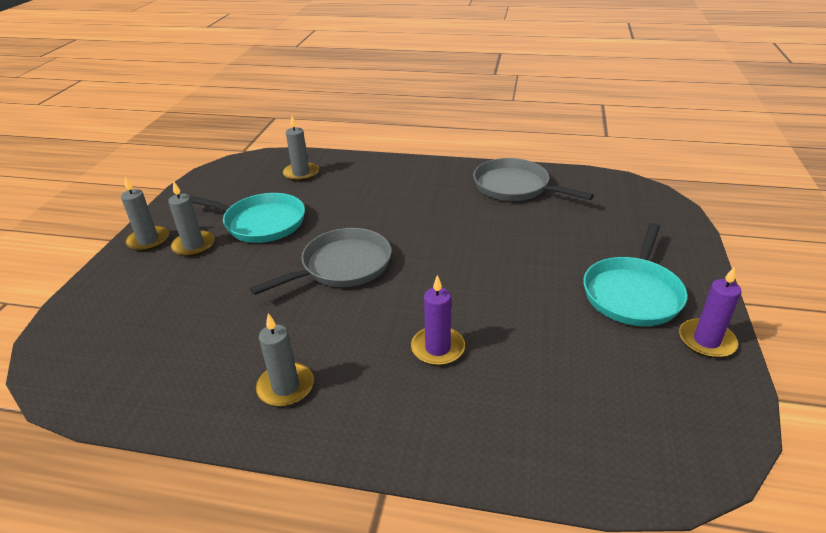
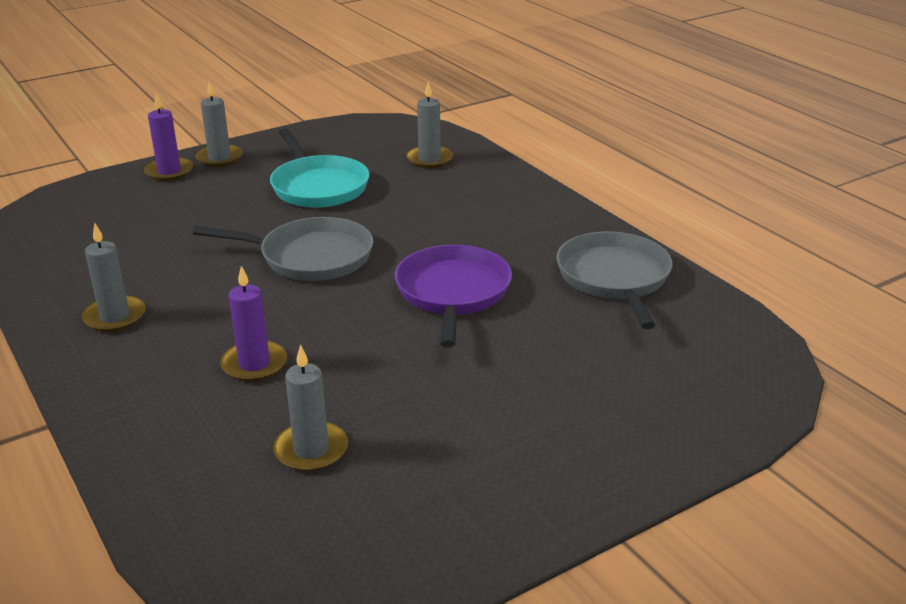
camera: 45 degrees right, 5 degrees down
(193, 246) = (240, 179): grey candle -> grey candle (311, 450)
(459, 238) = (453, 293): none -> purple pan
(632, 293) = (512, 445): turquoise pan -> none
(706, 341) = (490, 532): purple candle -> purple candle (169, 172)

